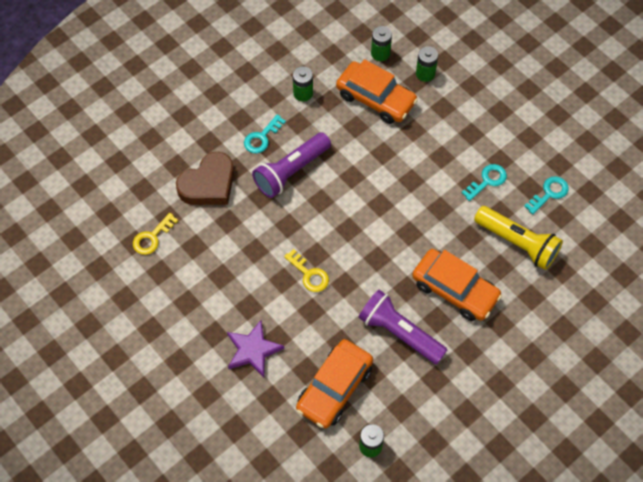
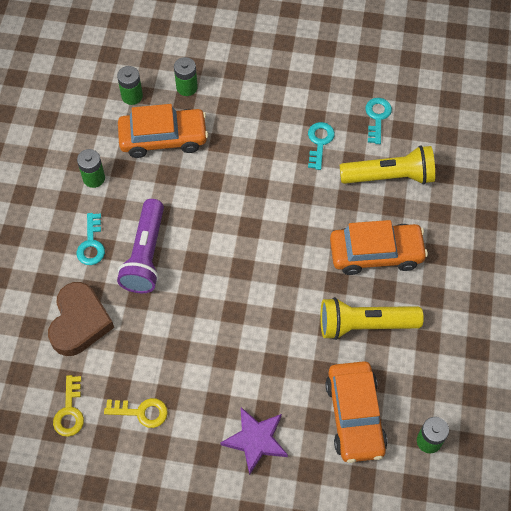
camera: 40 degrees left, 0 degrees up
(309, 274) = (244, 334): yellow key -> yellow key (141, 412)
(399, 332) = (364, 324): purple flashlight -> yellow flashlight

